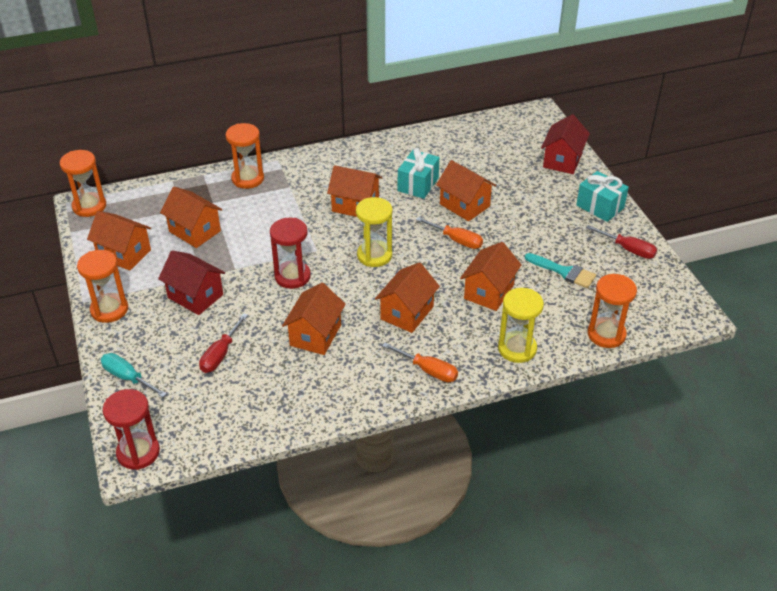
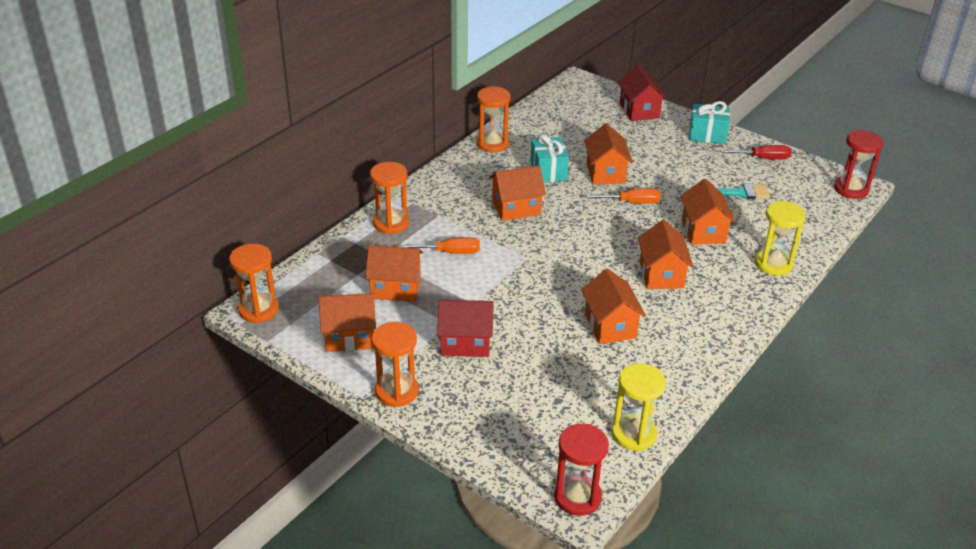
camera: 35 degrees left, 5 degrees down
(127, 377) = (489, 440): turquoise screwdriver -> none
(220, 354) = (549, 379): red screwdriver -> none
(292, 276) = (532, 287): red hourglass -> red hourglass (851, 189)
(374, 255) = (581, 241): yellow hourglass -> yellow hourglass (634, 434)
(428, 370) = (730, 311): orange screwdriver -> orange screwdriver (450, 252)
(464, 205) = (605, 173): orange house -> orange house turned 75 degrees clockwise
(606, 334) = (820, 225): orange hourglass -> orange hourglass (492, 144)

